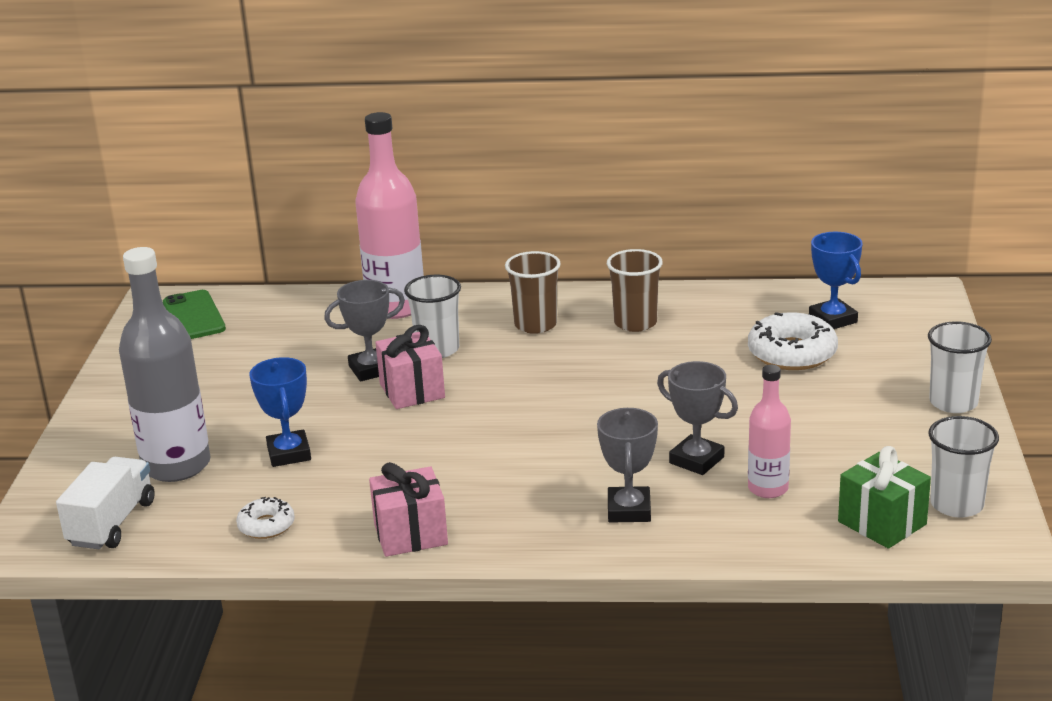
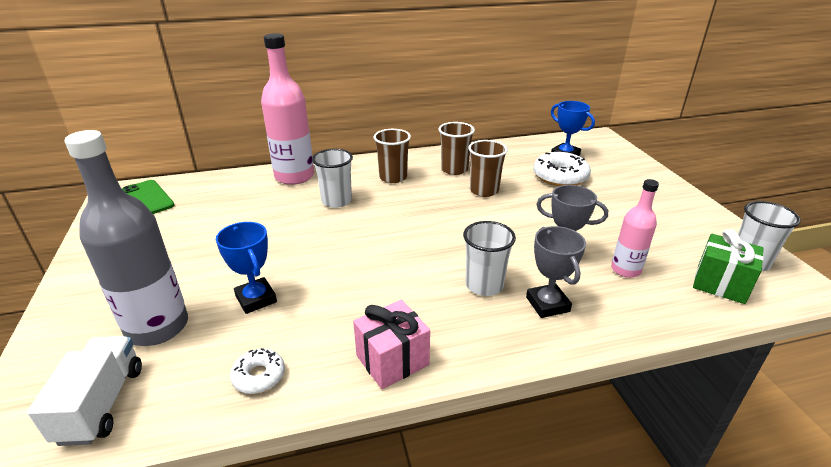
camera: 20 degrees left, 5 degrees up
(371, 369) = (295, 221): grey trophy -> none
(412, 391) = (333, 232): pink gift -> none
(656, 360) = (484, 190): none -> brown cup
(953, 403) = (676, 194): white cup -> white cup (484, 285)

